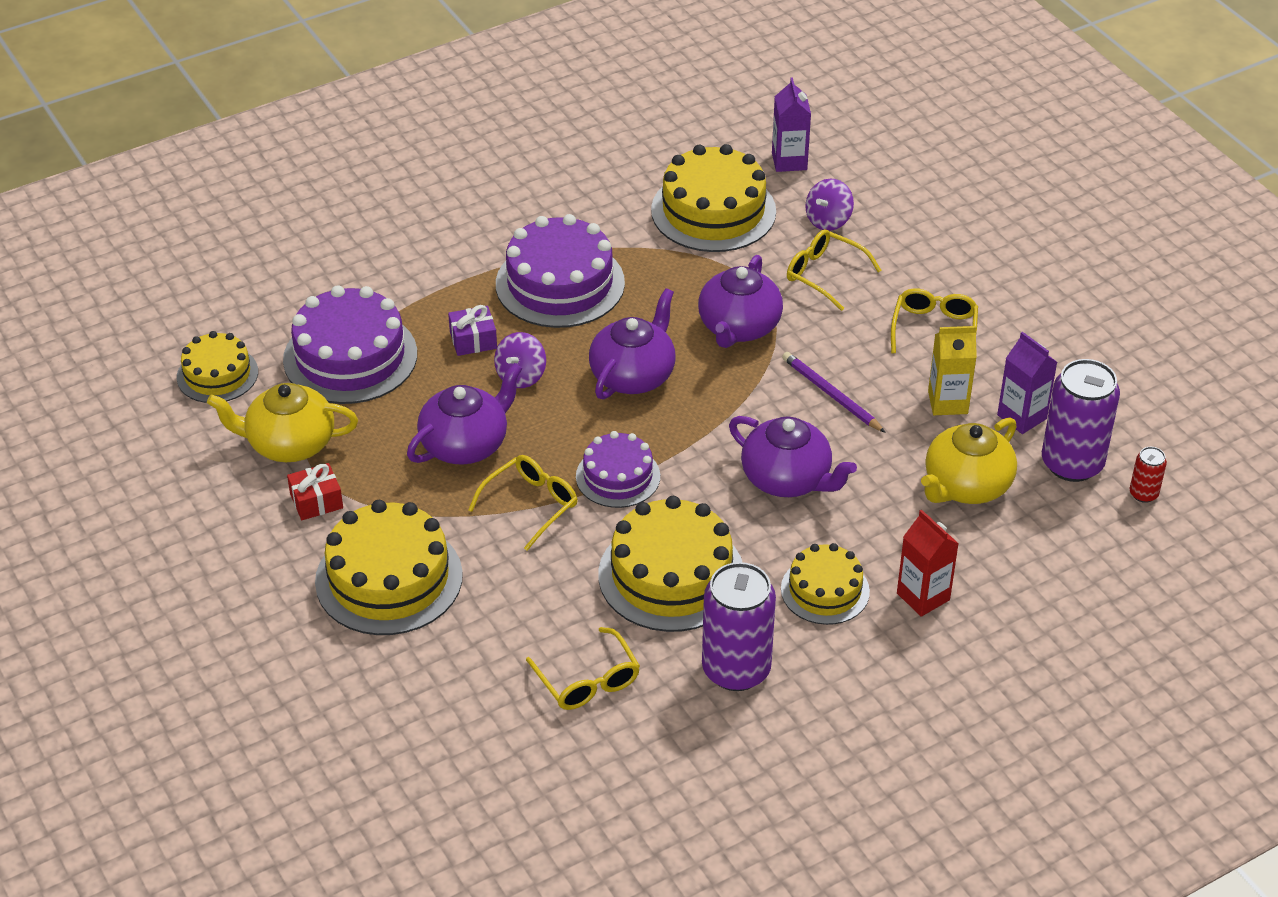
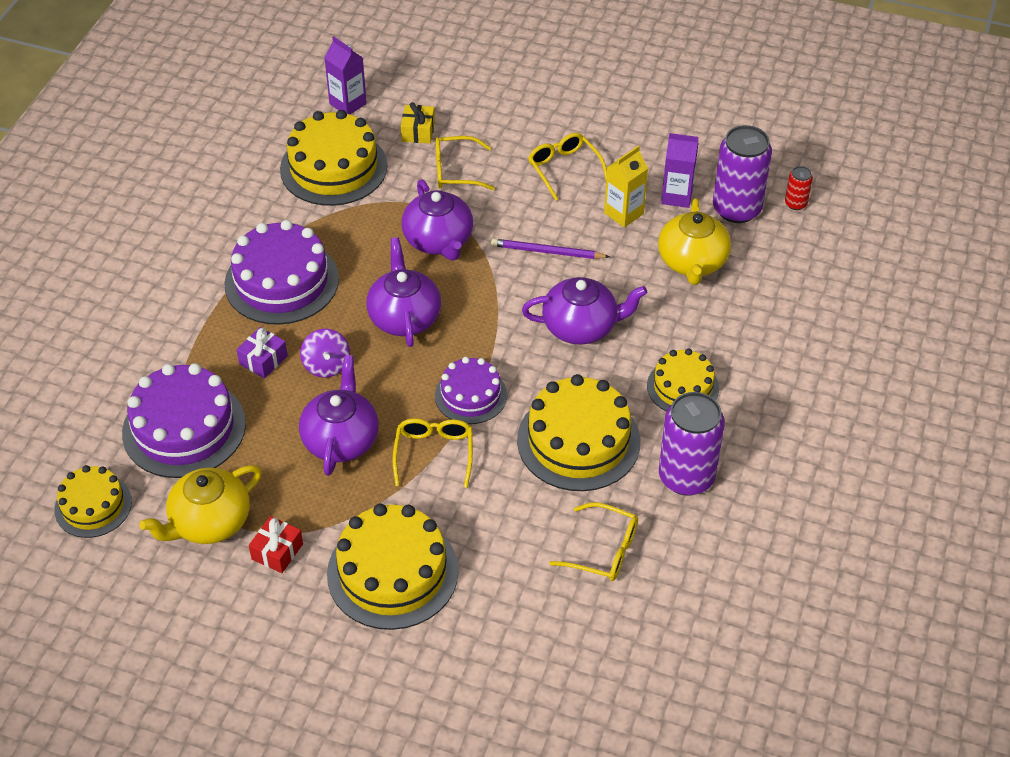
camera: 40 degrees left, 5 degrees up
(828, 220) = (418, 131): purple spinning top -> yellow gift
(923, 596) = (743, 352): red carton -> none

